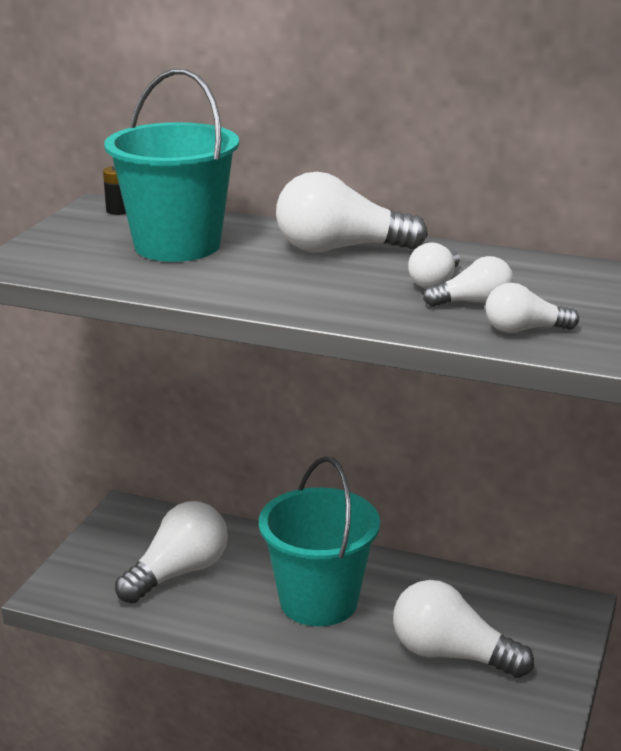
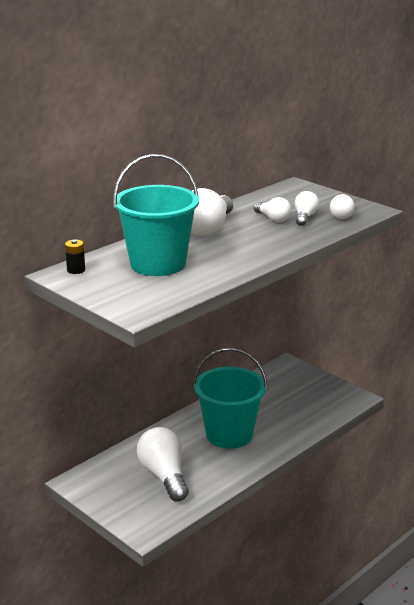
camera: 65 degrees left, 0 degrees up
(451, 655) = (300, 408): white light bulb -> none

